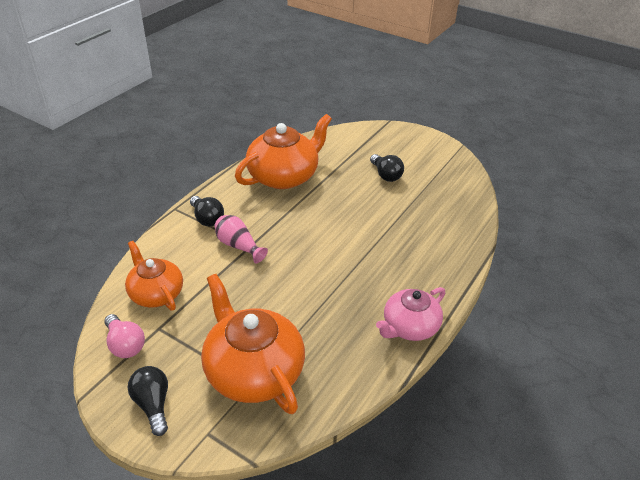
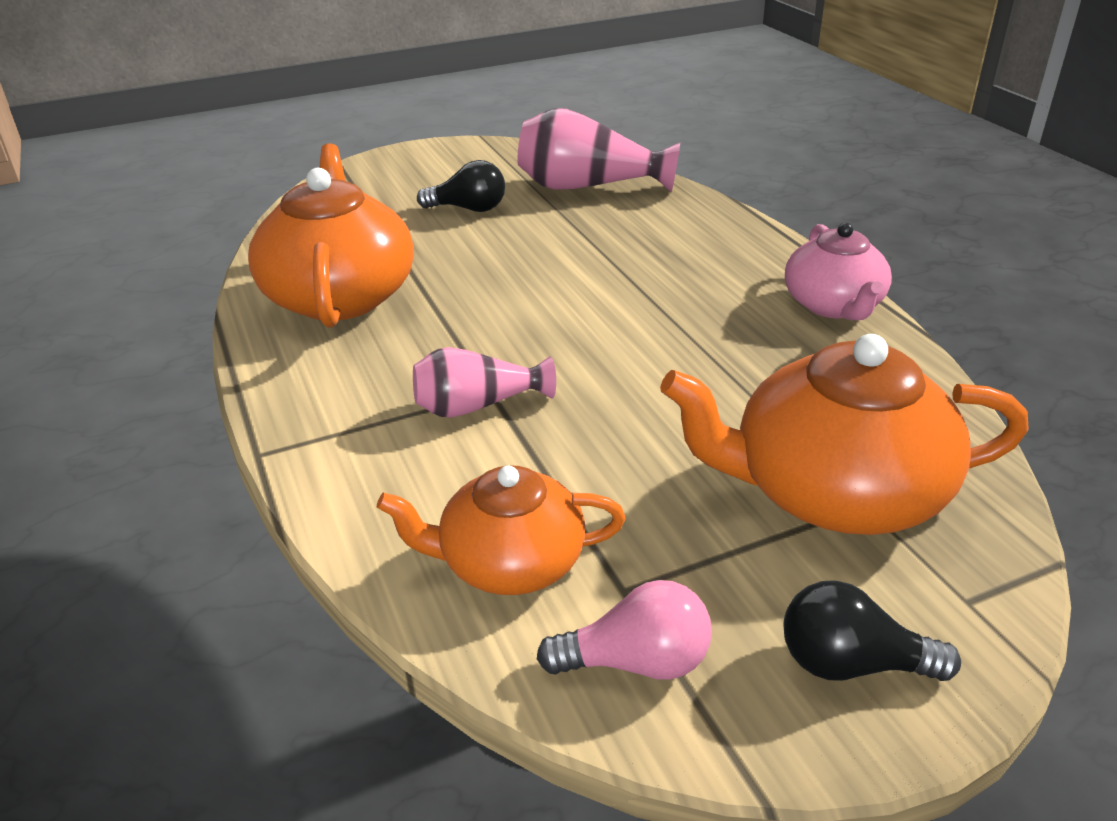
camera: 55 degrees left, 5 degrees down
(207, 219) = (348, 420): black light bulb -> none
(446, 200) = (588, 187): none -> pink vase

